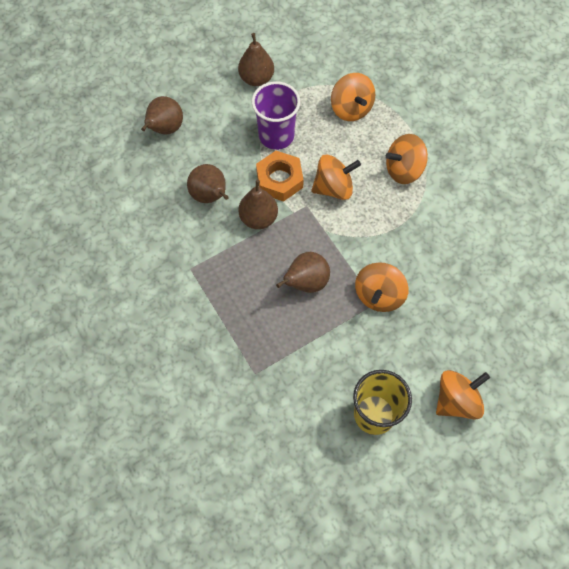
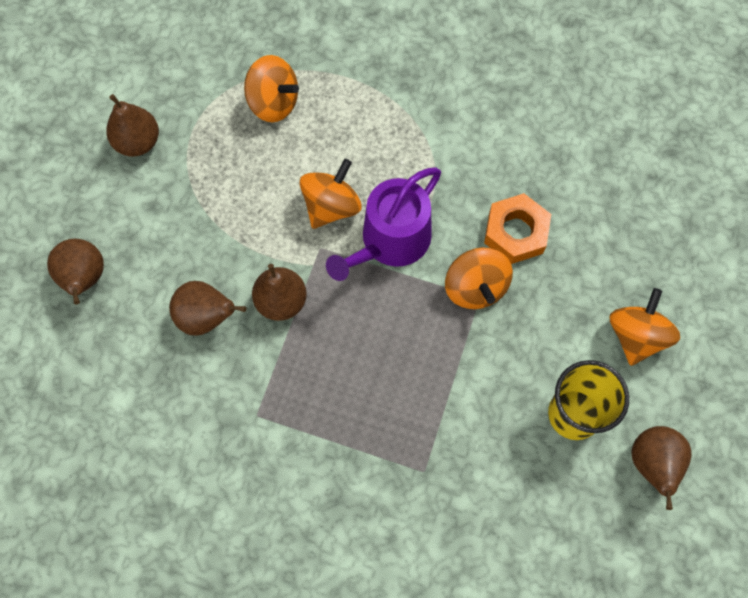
camera: 40 degrees left, 5 degrees up
(276, 136) = (219, 193): purple cup -> none
(279, 180) = (266, 240): orange nut -> orange nut (516, 232)
(306, 282) = (392, 332): brown pear -> brown pear (653, 464)
(350, 232) = (390, 241): none -> purple watering can
(403, 170) = (386, 131): orange spinning top -> none

